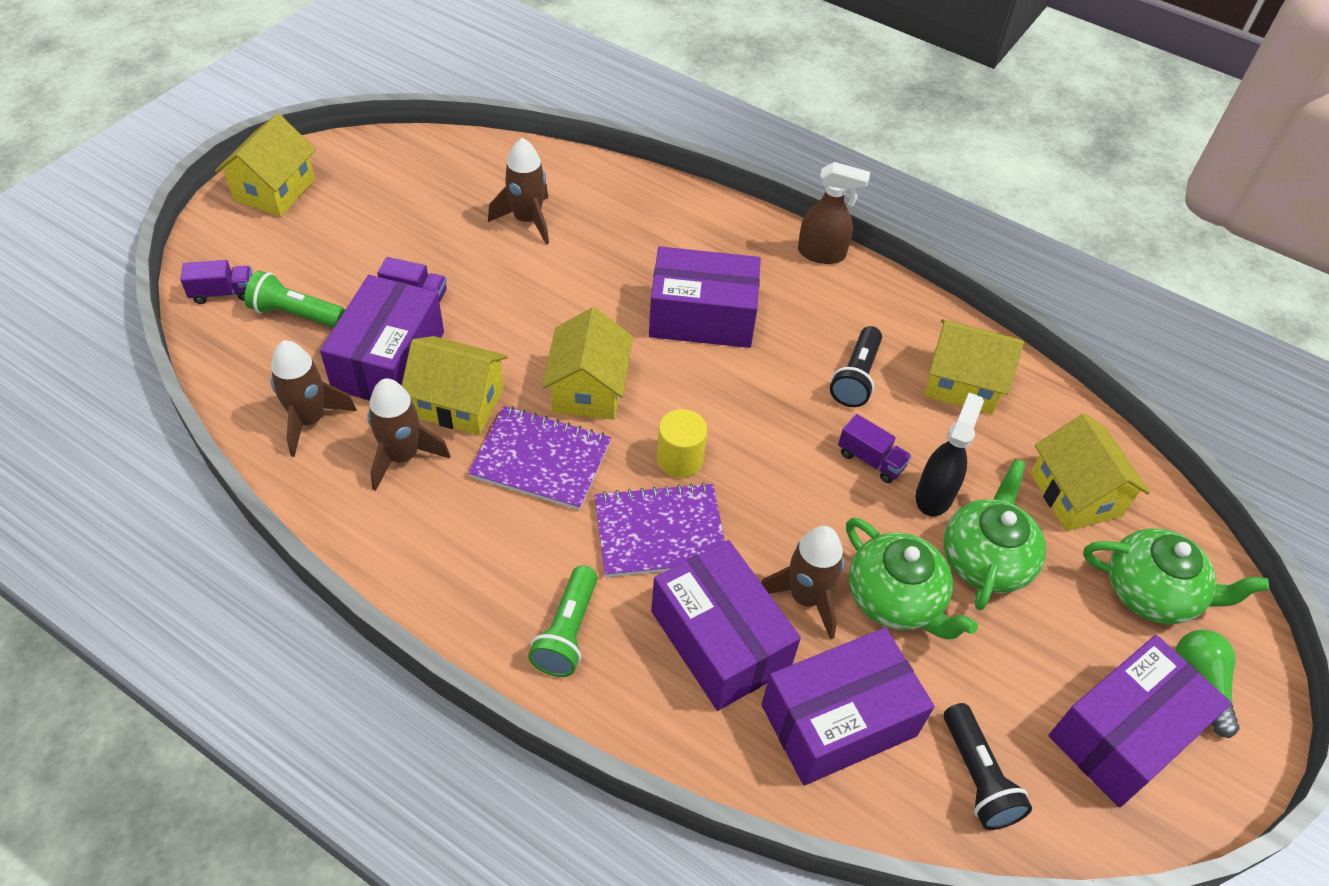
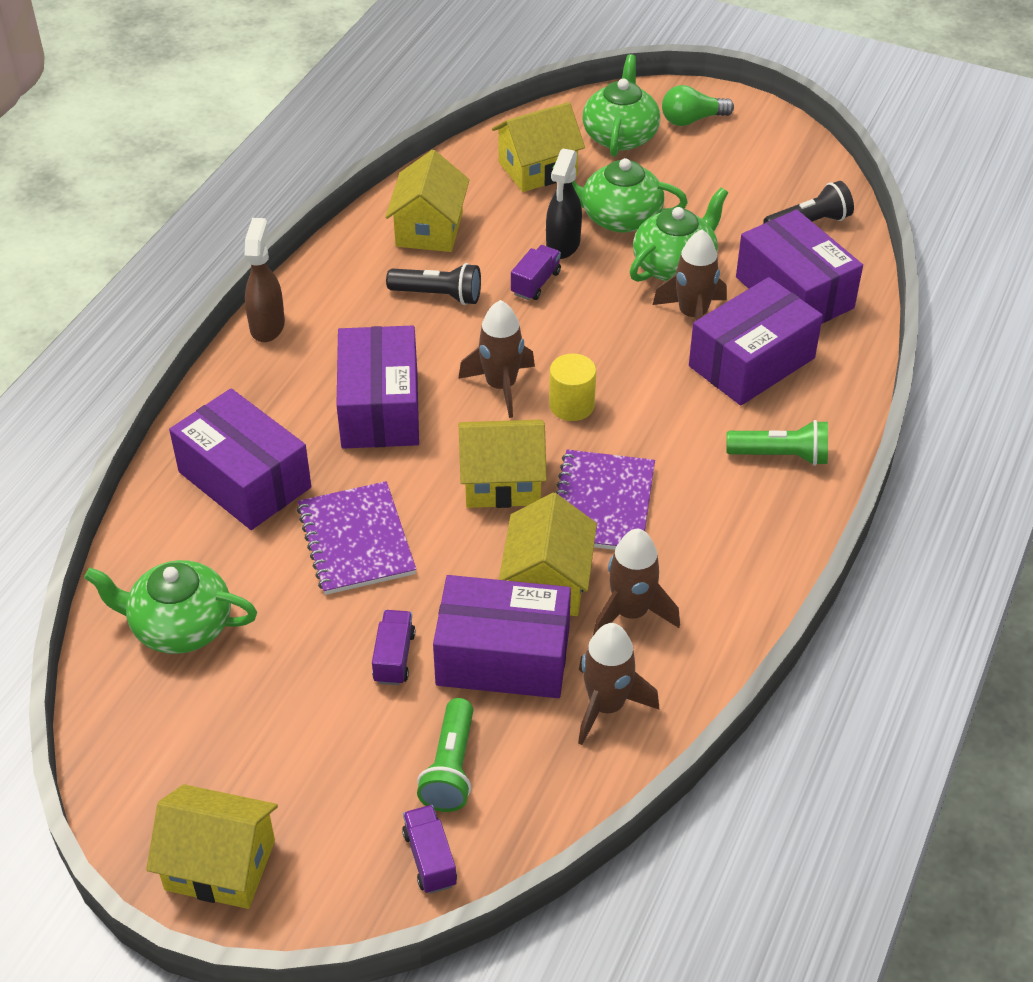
camera: 95 degrees left, 5 degrees down
(490, 183) = (180, 626): none -> green teapot
(527, 220) = (247, 577): brown rocket -> brown rocket (501, 386)
(660, 532) = (658, 409): purple notebook -> purple notebook (356, 540)
(934, 495) = (563, 245): black spray bottle -> black spray bottle turned 90 degrees counterclockwise
(1124, 734) = (746, 156): purple box -> purple box (244, 480)

